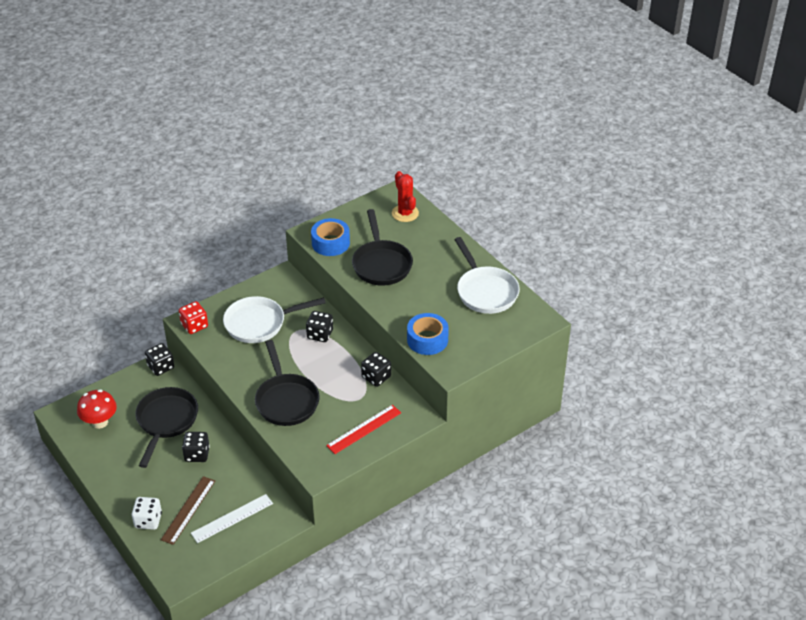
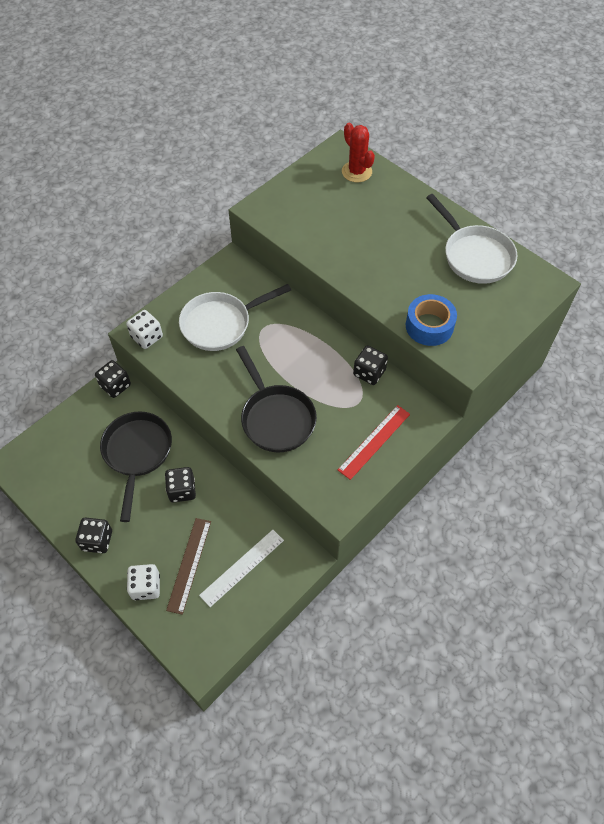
camera: 10 degrees left, 15 degrees up
(100, 422) = (61, 466): red mushroom -> none
(194, 325) = (147, 337): red dice -> white dice
(320, 334) = (292, 328): black dice -> black dice (97, 540)
(330, 243) = (284, 218): blue tape -> none
(381, 264) = (348, 237): black pan -> none

